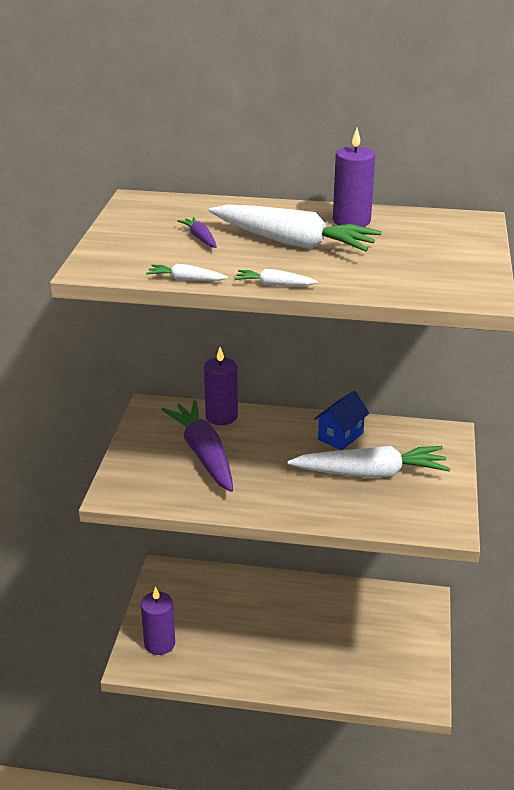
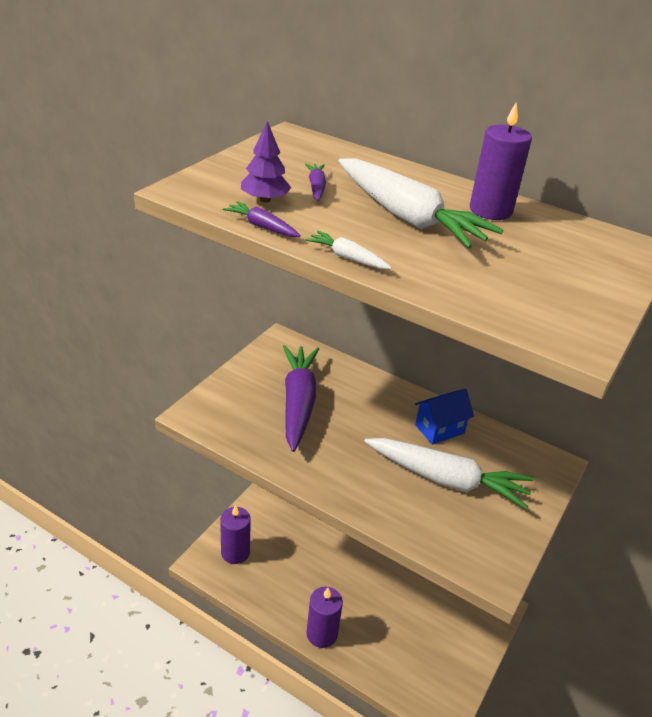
camera: 20 degrees right, 5 degrees up
(167, 258) = (265, 200): none -> purple tree
(186, 280) = (262, 226): white carrot -> purple carrot
(221, 416) = (338, 370): purple candle -> purple candle (322, 634)

